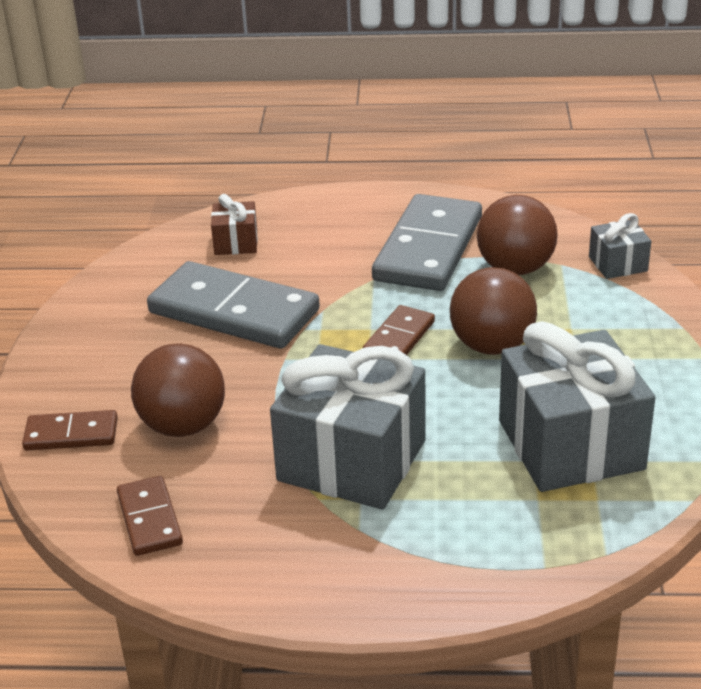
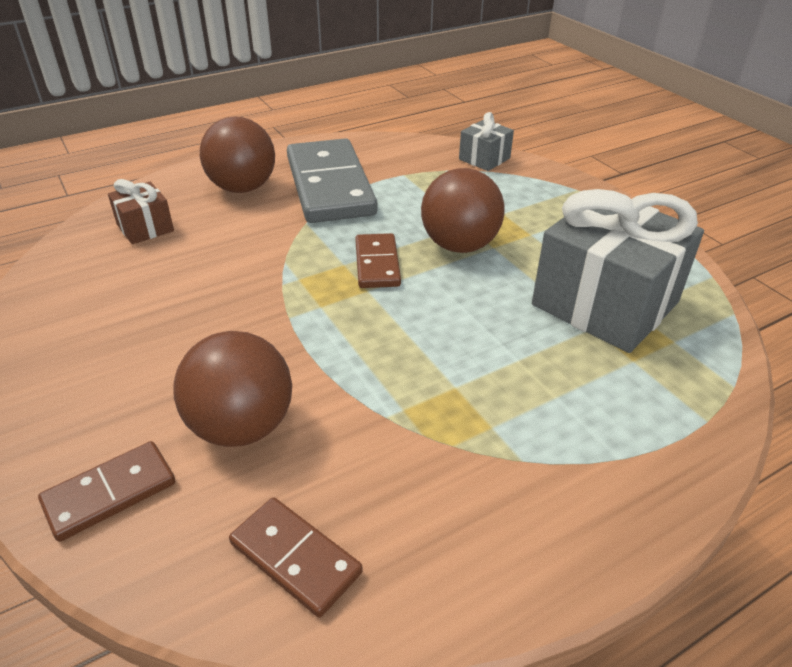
camera: 35 degrees left, 5 degrees up
(234, 311) = (197, 290): grey domino -> none
(352, 460) = (447, 391): grey gift -> none
(515, 269) = (414, 182): brown ball -> brown ball (242, 188)

